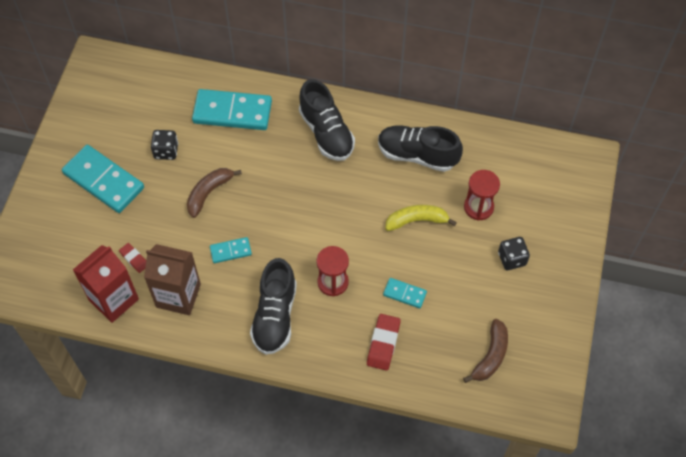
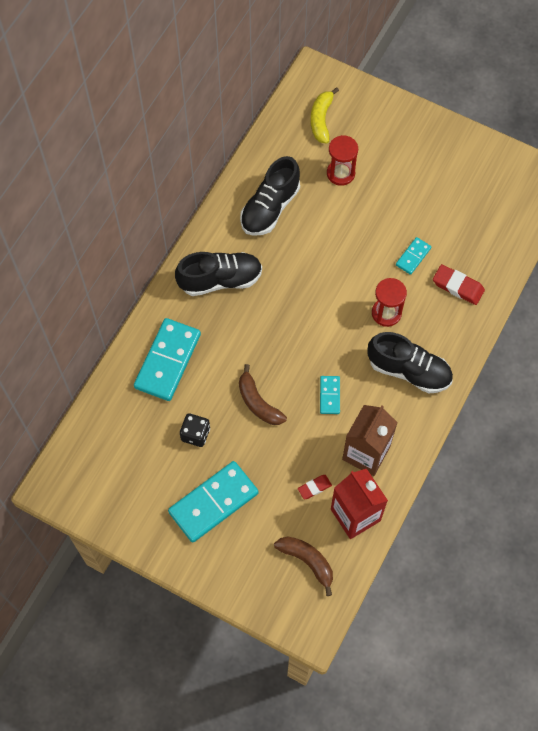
camera: 75 degrees left, 5 degrees up
(417, 220) = (340, 227): yellow banana -> yellow banana (321, 120)
(490, 356) = (489, 205): brown banana -> brown banana (307, 561)
(512, 259) = (400, 162): black dice -> none

